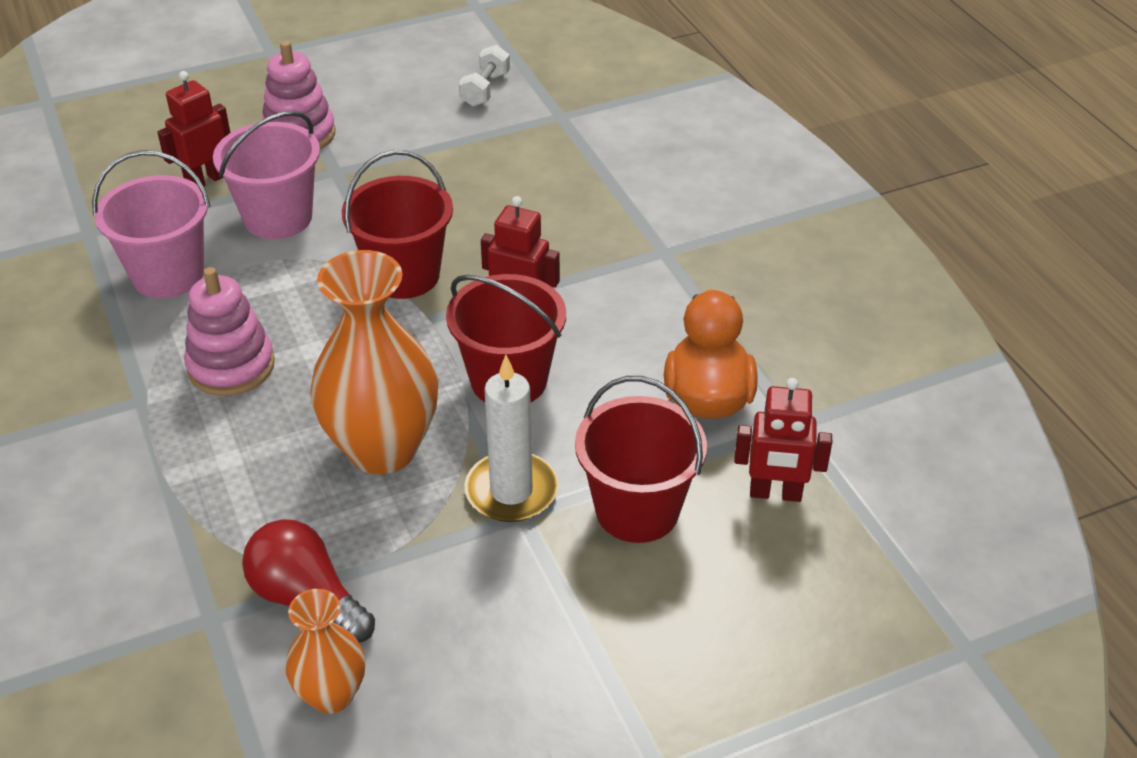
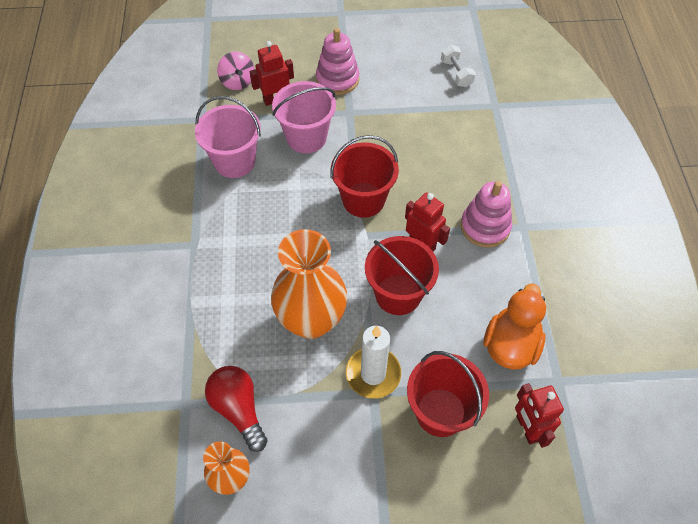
camera: 20 degrees right, 15 degrees up
(132, 171) = (238, 82): none -> pink spinning top
(231, 366) = (248, 236): pink stacking toy -> pink stacking toy (485, 227)
(485, 89) = (456, 73): white dumbbell -> white dumbbell turned 60 degrees counterclockwise
(775, 493) = (527, 428): red robot -> red robot turned 45 degrees clockwise

